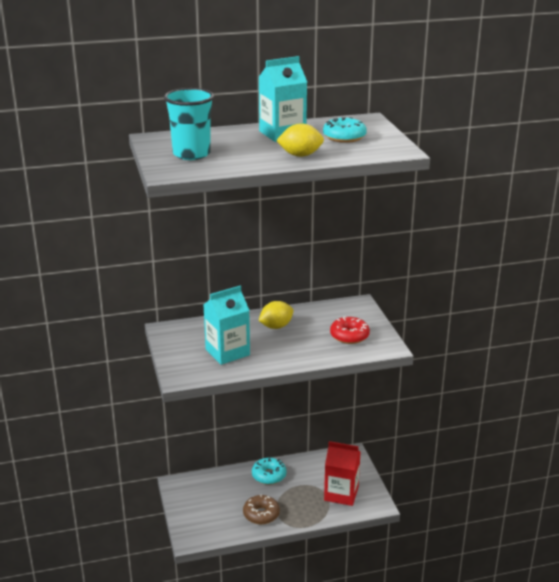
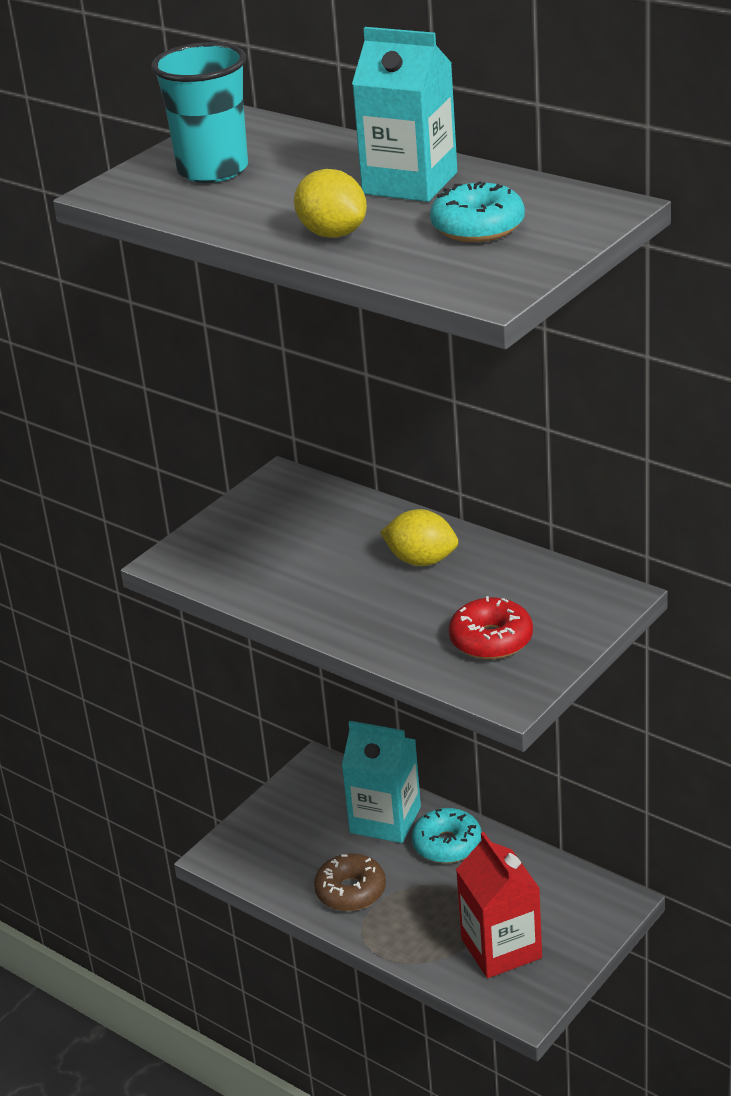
camera: 55 degrees right, 5 degrees up
(227, 352) = (289, 560): turquoise carton -> turquoise carton (385, 820)

